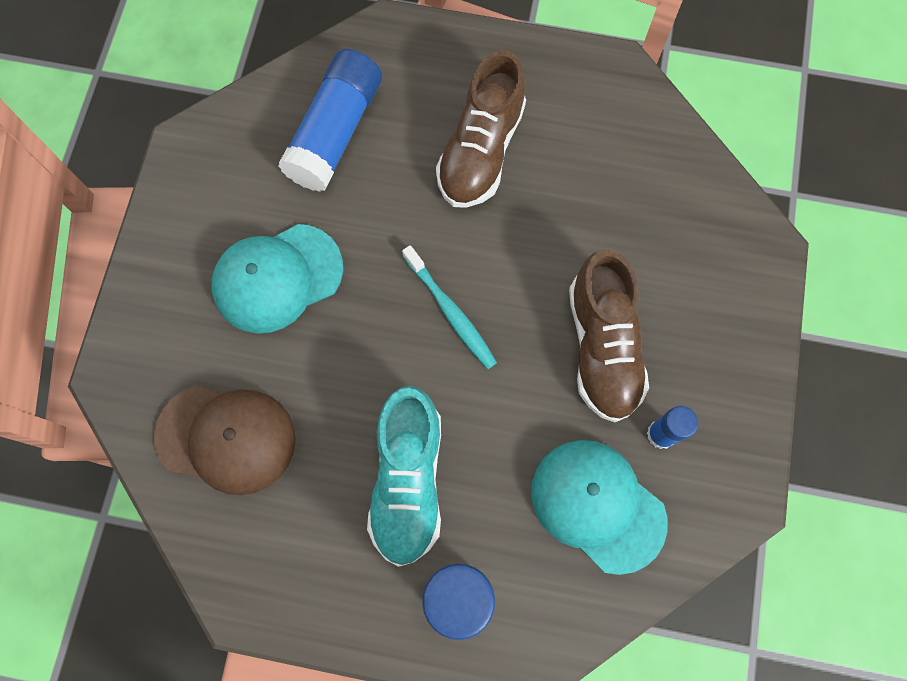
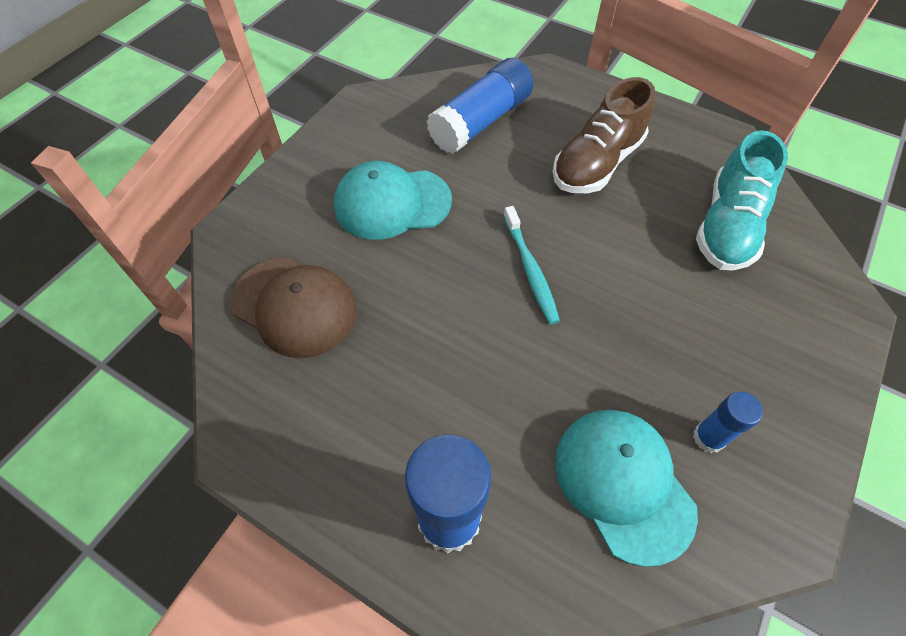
camera: 20 degrees right, 15 degrees down
(408, 480) = (440, 395): turquoise shoe -> turquoise shoe (727, 226)
(602, 347) = (666, 340): brown shoe -> none

